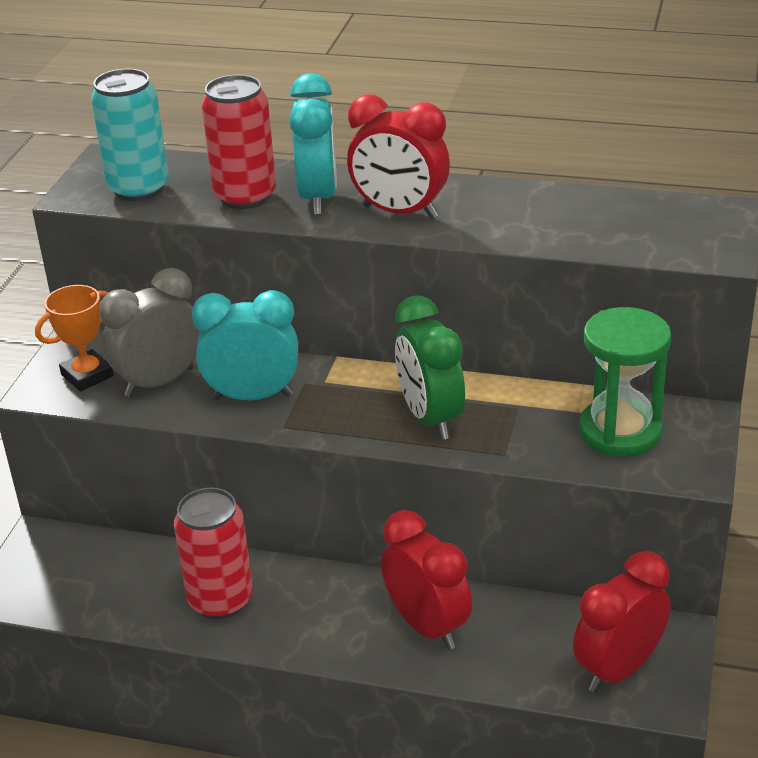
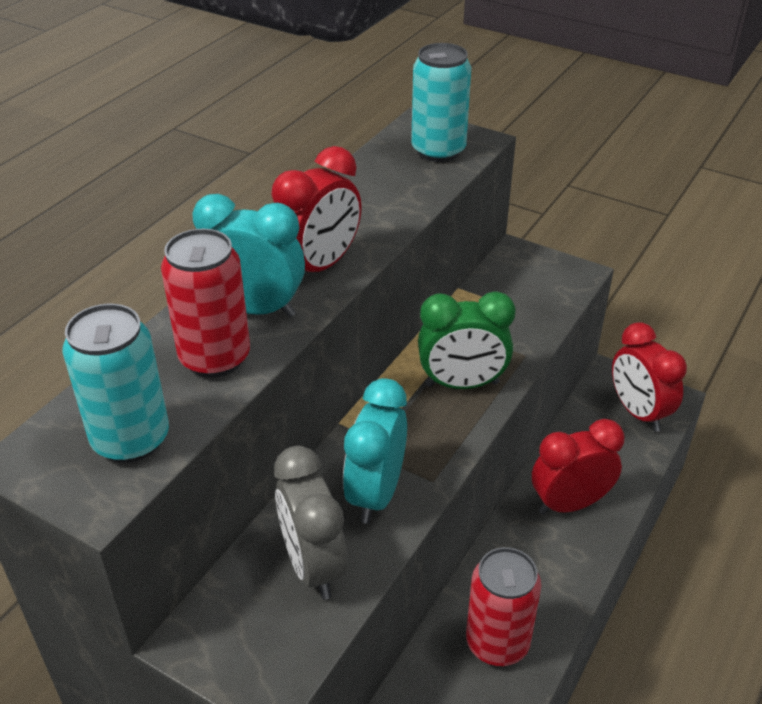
camera: 75 degrees left, 5 degrees up
(87, 375) = (264, 633): orange trophy -> none
(620, 431) = (520, 292): green hourglass -> none
(670, 232) = (438, 151): none -> turquoise can

